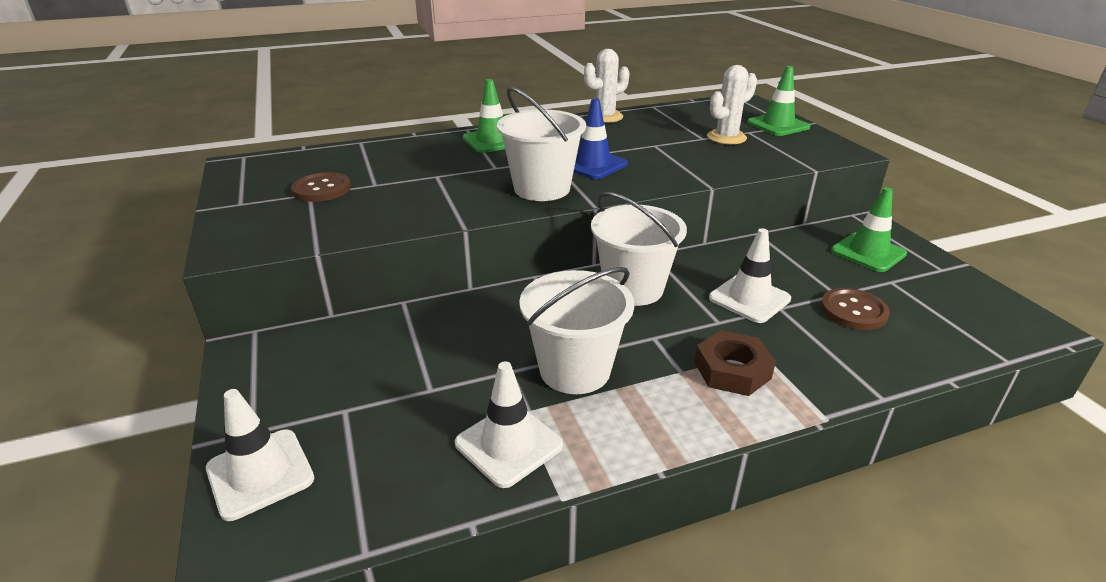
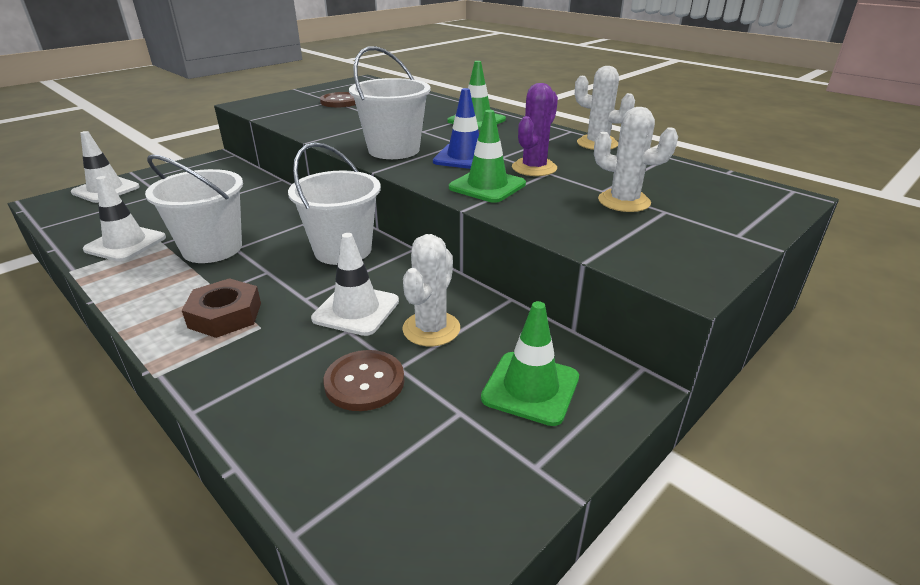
camera: 65 degrees right, 0 degrees up
(641, 147) = (534, 168): none -> purple cactus
(778, 125) = (722, 226): green traffic cone -> green traffic cone (487, 186)
(789, 271) = (431, 329): none -> white cactus

